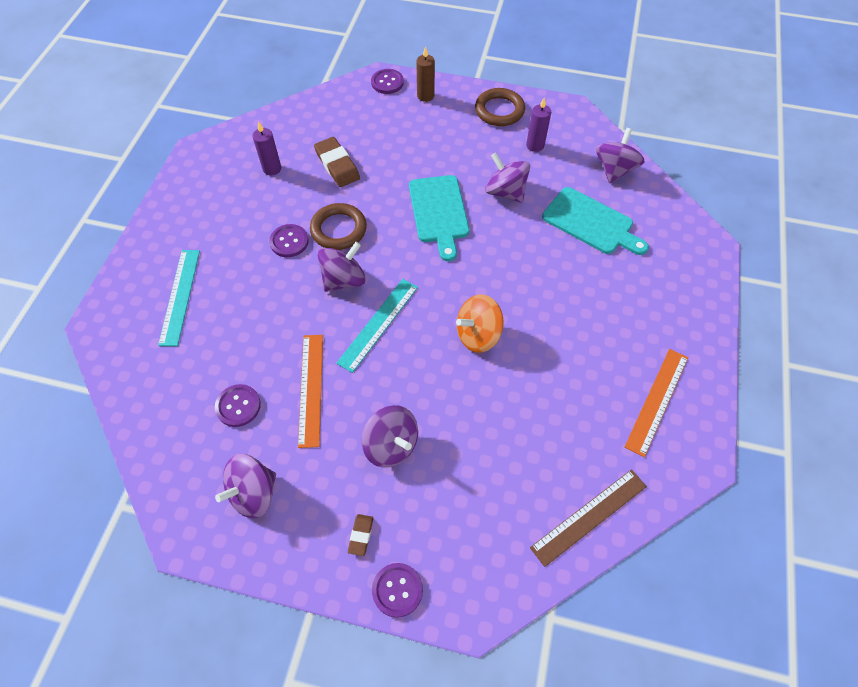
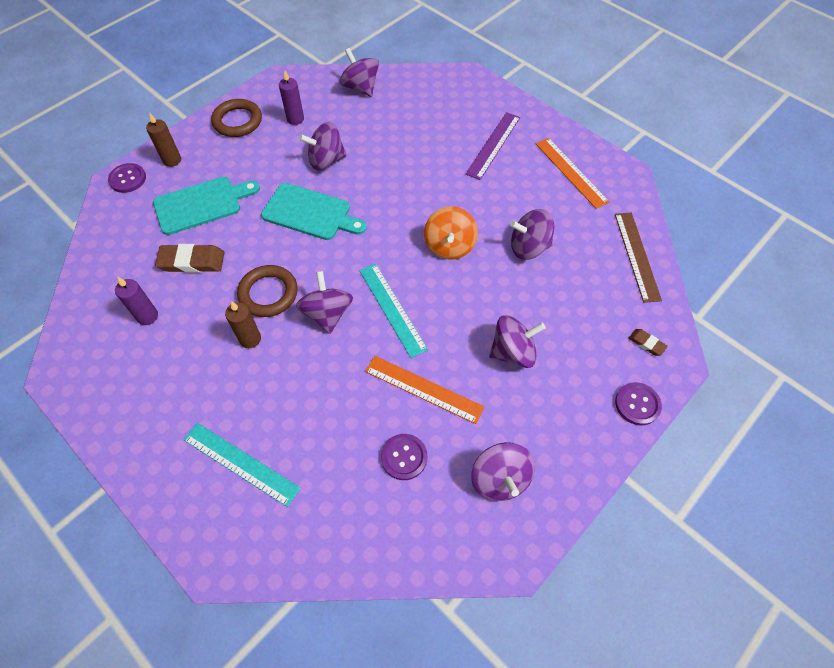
camera: 60 degrees left, 0 degrees up
(289, 241) = (250, 339): purple button -> brown candle
(361, 535) = (580, 410): brown eraser -> brown eraser (646, 343)
(525, 404) = (528, 247): none -> purple spinning top
(591, 222) = (398, 126): turquoise cutting board -> turquoise cutting board (201, 204)
(634, 312) = (493, 145): none -> purple ruler

